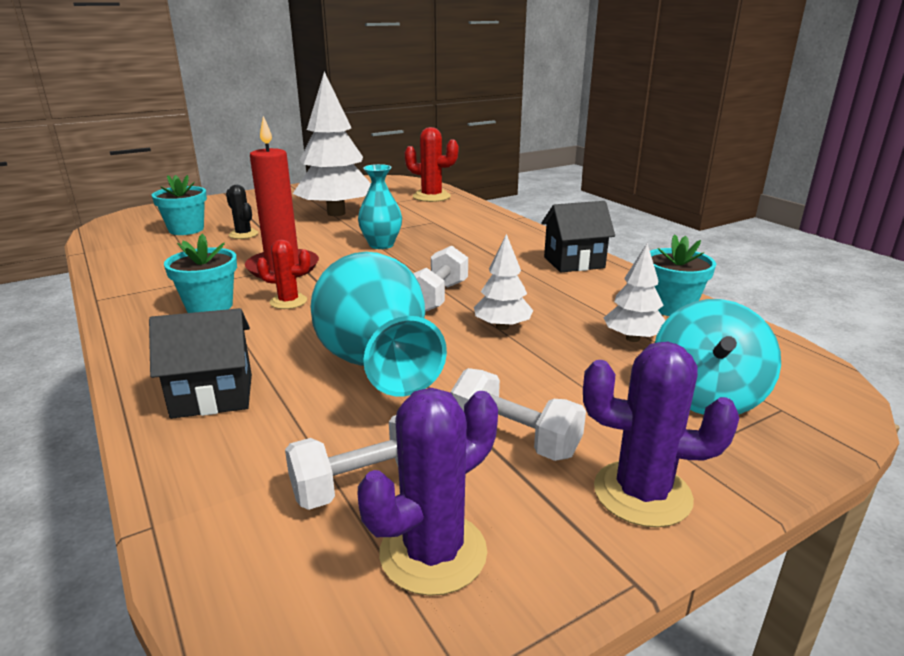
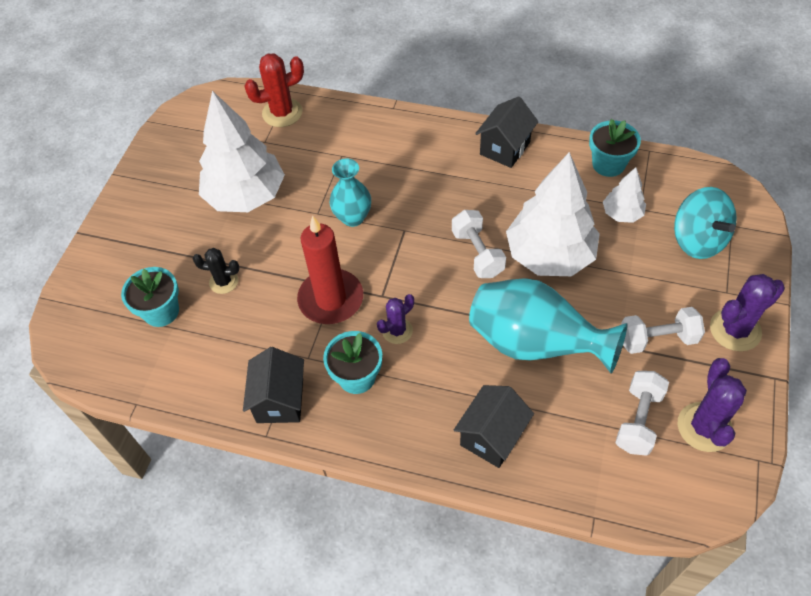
camera: 40 degrees left, 30 degrees up
(143, 290) = (280, 400): none -> black house
(288, 301) = (397, 331): red cactus -> purple cactus
(502, 327) = (550, 255): white tree -> white tree, size x2.08

